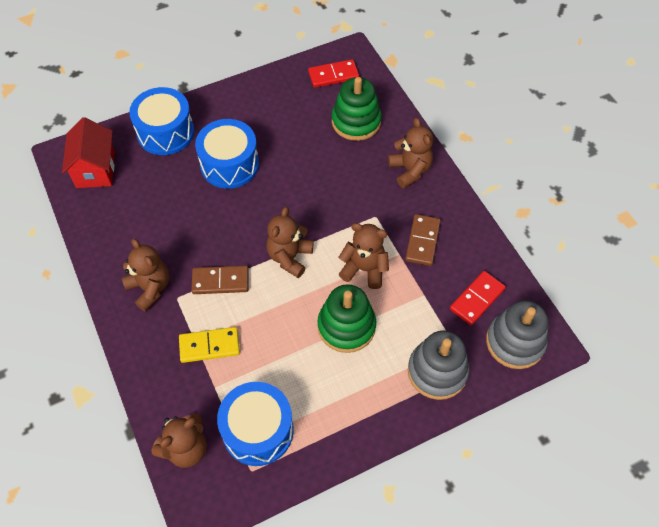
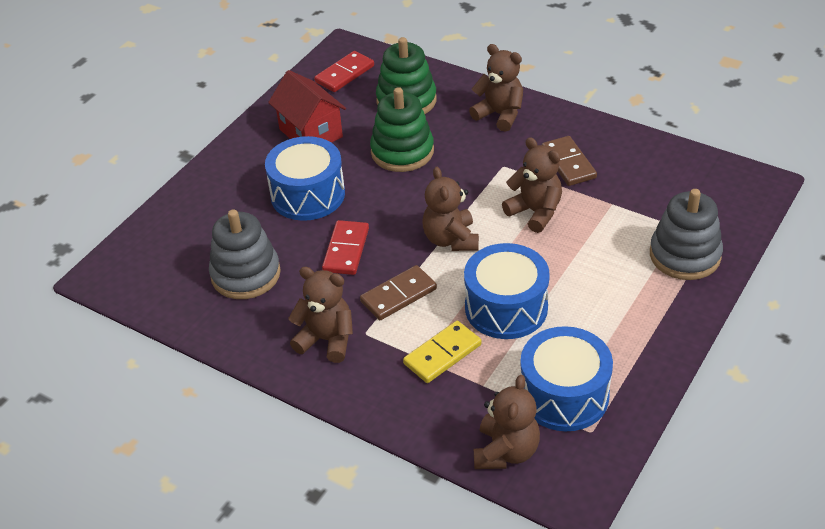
camera: 30 degrees left, 15 degrees down
(95, 169) = (155, 270): red house -> red house (311, 133)
(165, 132) = (206, 201): blue drum -> blue drum (506, 308)
(346, 326) = (564, 265): green stacking toy -> green stacking toy (402, 152)
(364, 269) = (535, 212): brown teddy bear -> brown teddy bear turned 60 degrees clockwise
(477, 299) = (663, 182): red domino -> red domino (346, 250)
(515, 342) = (730, 197): grey stacking toy -> grey stacking toy (246, 274)

